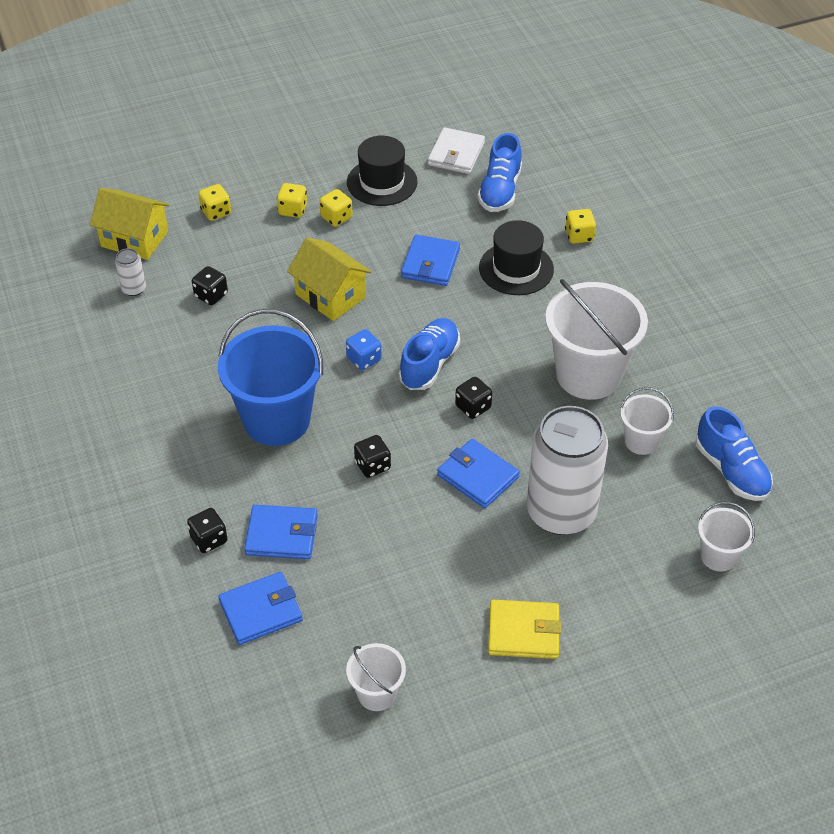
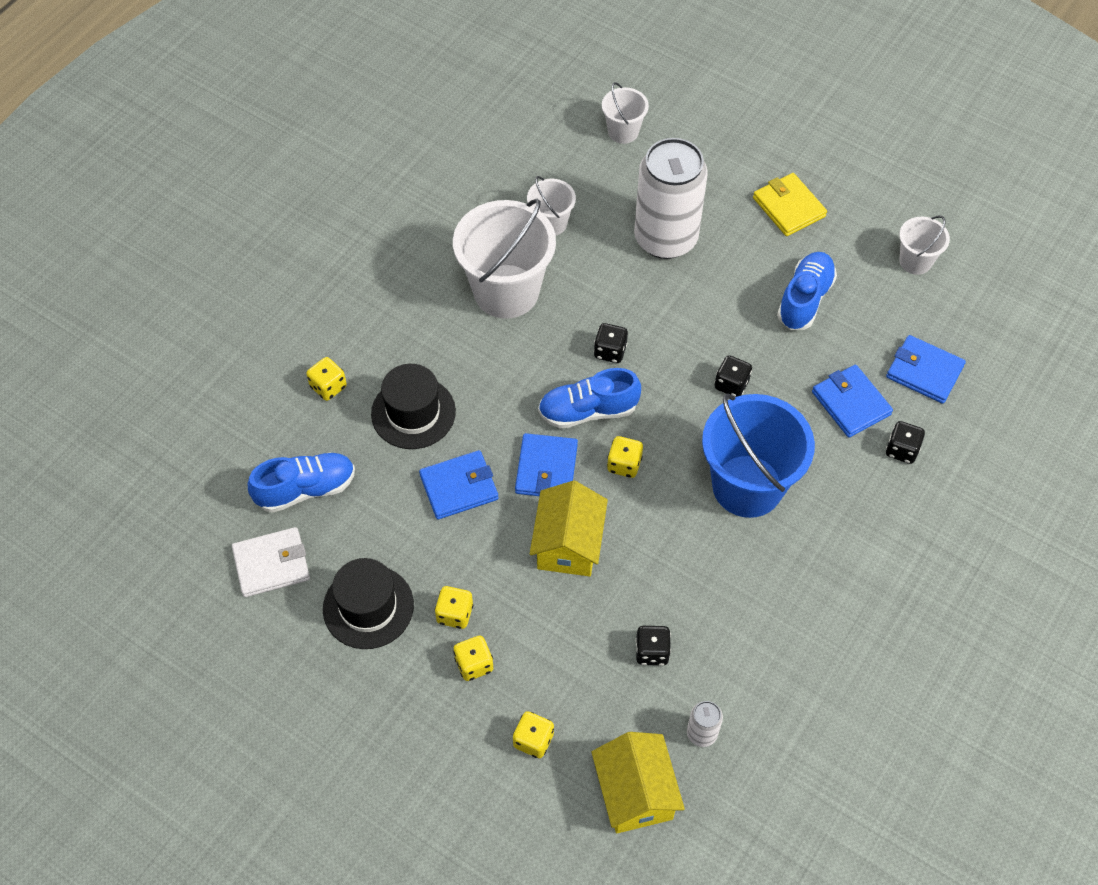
camera: 125 degrees left, 10 degrees up
(364, 359) = (624, 464): blue dice -> yellow dice
(477, 476) = (678, 308): blue wallet -> blue wallet (546, 469)
(731, 470) = (534, 157): blue shoe -> blue shoe (804, 299)

